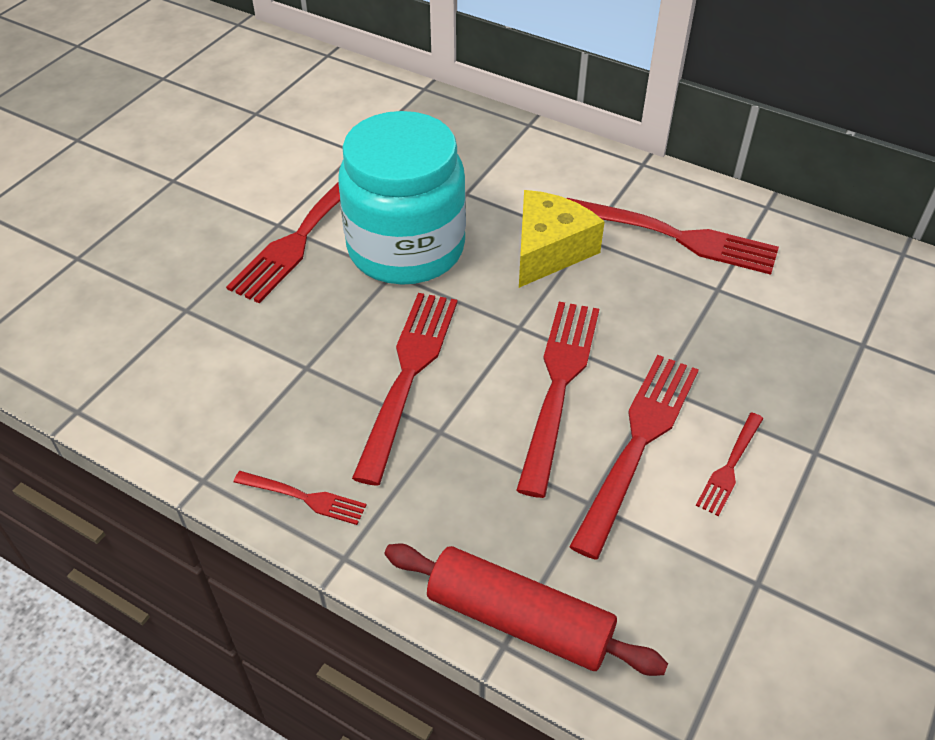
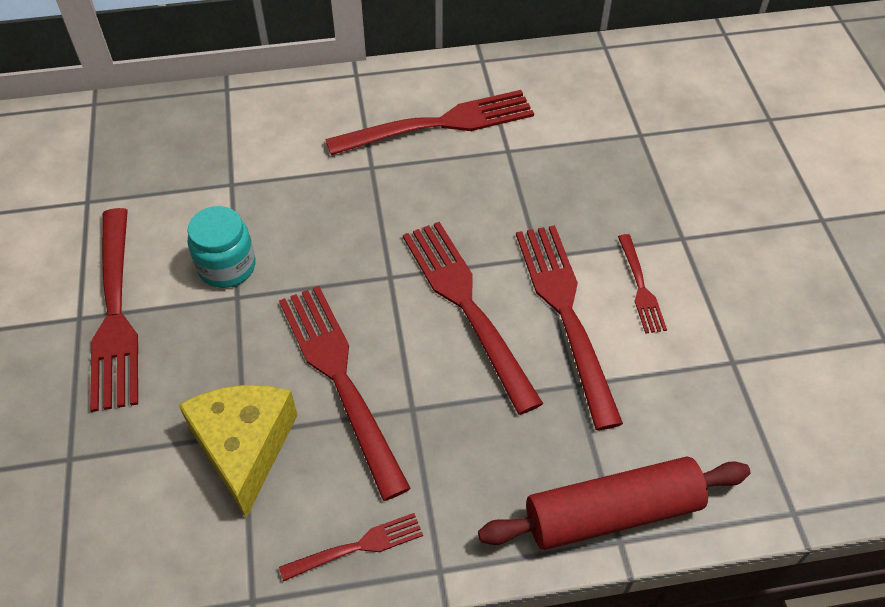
camera: 40 degrees left, 5 degrees up
(406, 248) = (227, 267): turquoise jar -> turquoise jar, size x0.46
(549, 250) = (352, 195): yellow cheese -> yellow cheese (244, 447)

